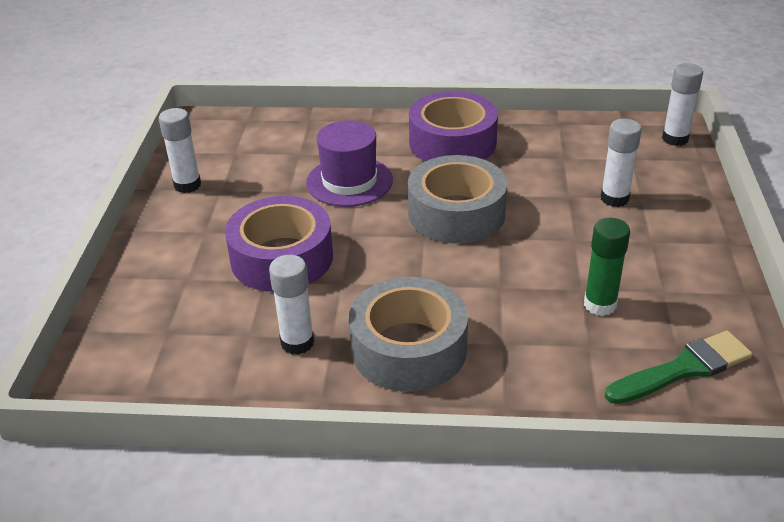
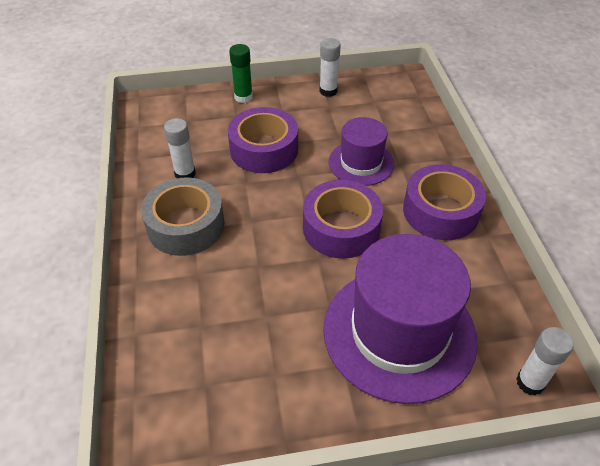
camera: 75 degrees right, 10 degrees up
(456, 213) = (341, 228): grey tape -> purple tape
(600, 304) = (248, 329): green glue stick -> green glue stick (243, 97)
(614, 198) = (399, 332): white glue stick -> purple hat
(683, 369) = (181, 389): green brush -> none

